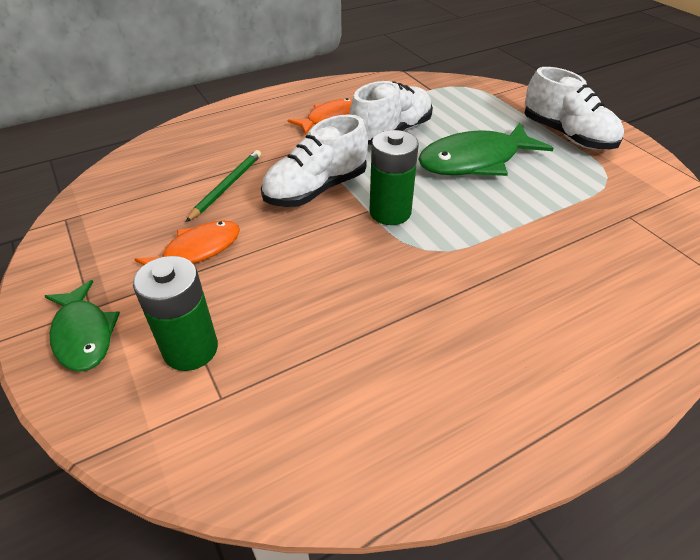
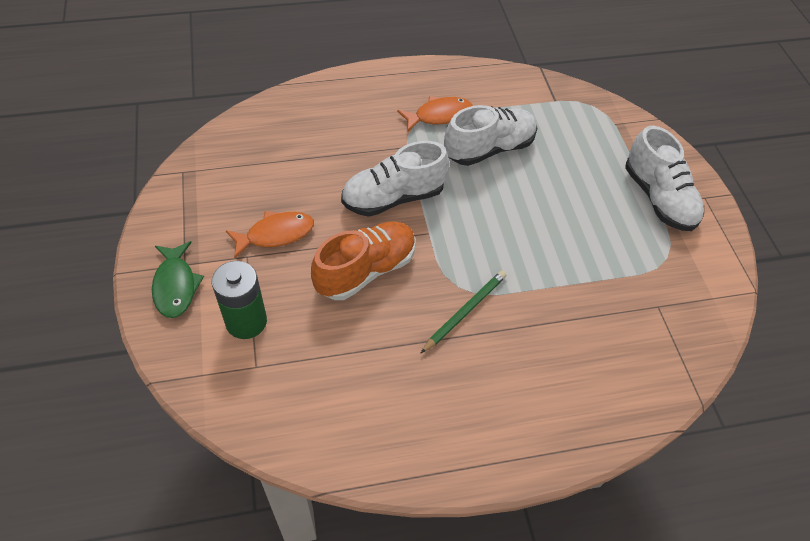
camera: 15 degrees right, 10 degrees up
(227, 186) = (319, 173): green pencil -> green pencil (465, 311)
(316, 259) = (366, 270): none -> orange shoe
(390, 212) = (446, 240): green battery -> none
(475, 161) = (551, 204): green fish -> none

